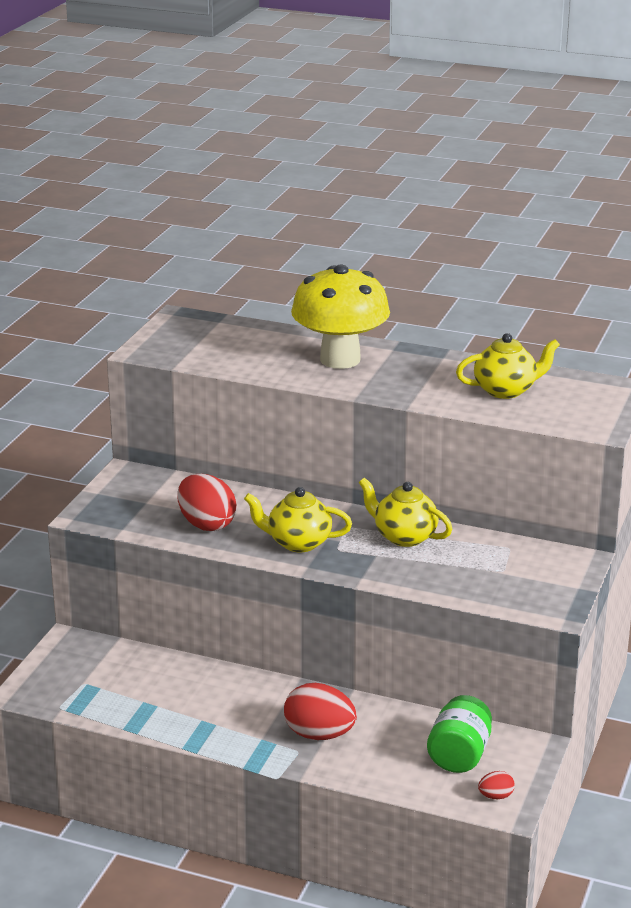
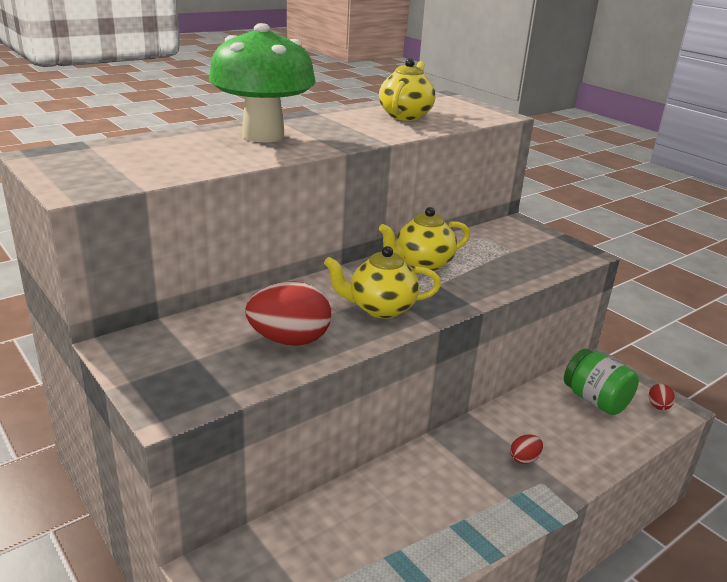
camera: 60 degrees left, 0 degrees up
(298, 543) = (380, 308): yellow teapot -> yellow teapot turned 45 degrees clockwise
(319, 734) = (524, 459): red egg -> red egg, size x0.48
(340, 359) = (263, 135): yellow mushroom -> green mushroom

